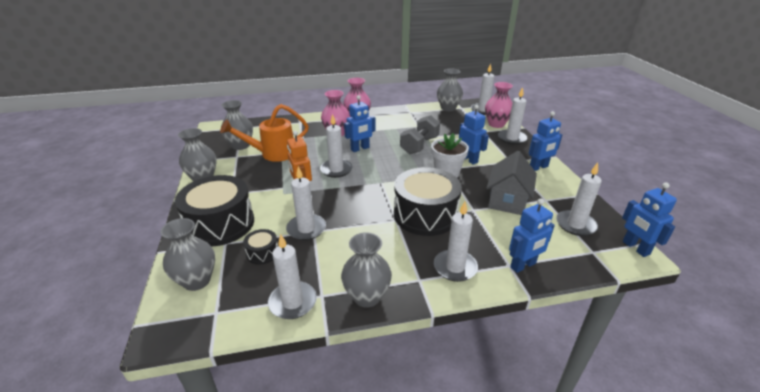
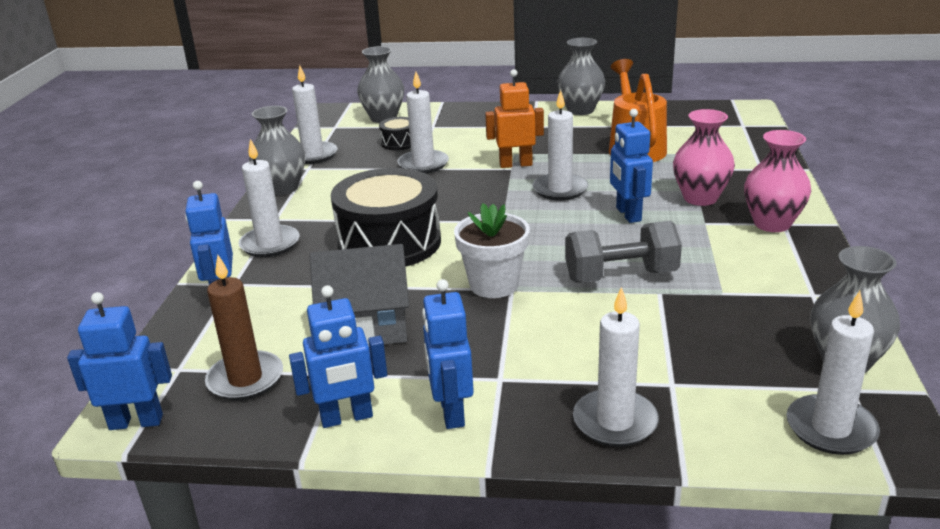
camera: 110 degrees right, 5 degrees down
(220, 224) = (469, 123): black drum -> none
(240, 145) = (672, 127): grey vase -> none
(419, 145) = (621, 276): grey dumbbell -> grey dumbbell turned 60 degrees counterclockwise
(469, 159) = (534, 323): blue robot -> blue robot (347, 418)
(496, 124) = (715, 422): pink vase -> none
(507, 200) = (366, 327): grey house -> grey house turned 45 degrees counterclockwise
(575, 225) = (245, 379): white candle -> brown candle

